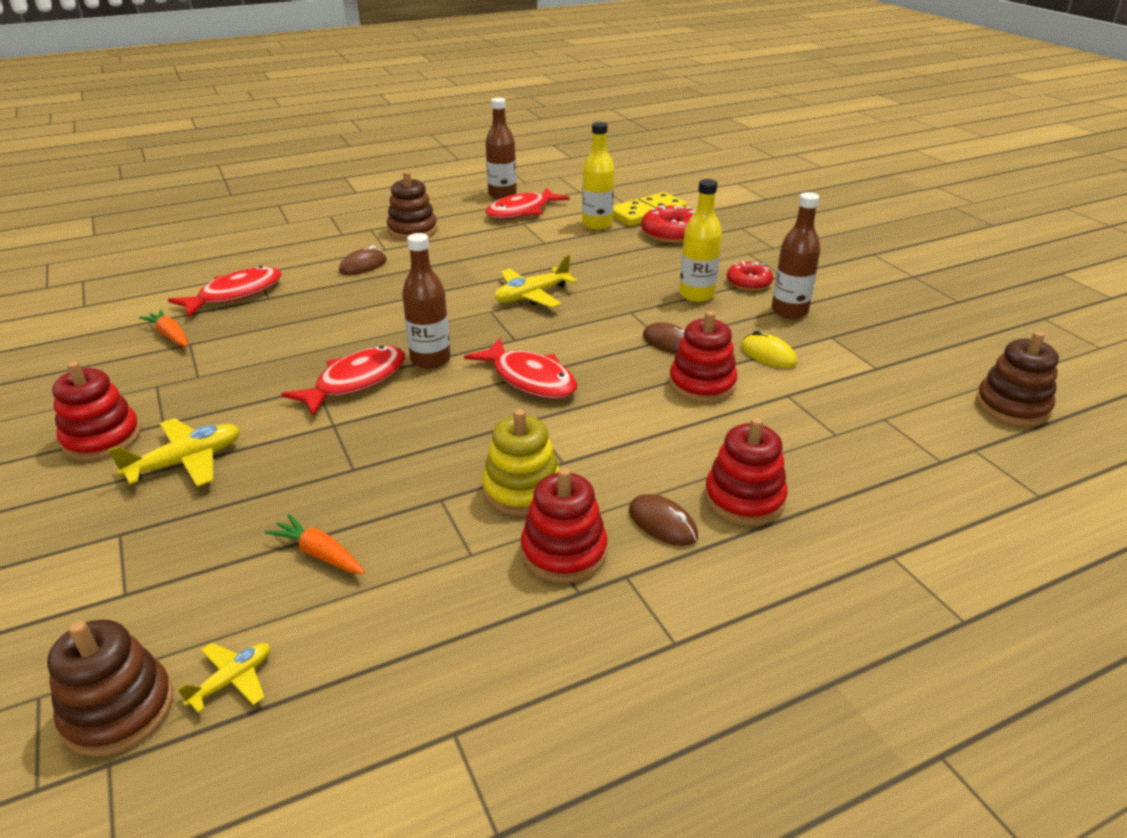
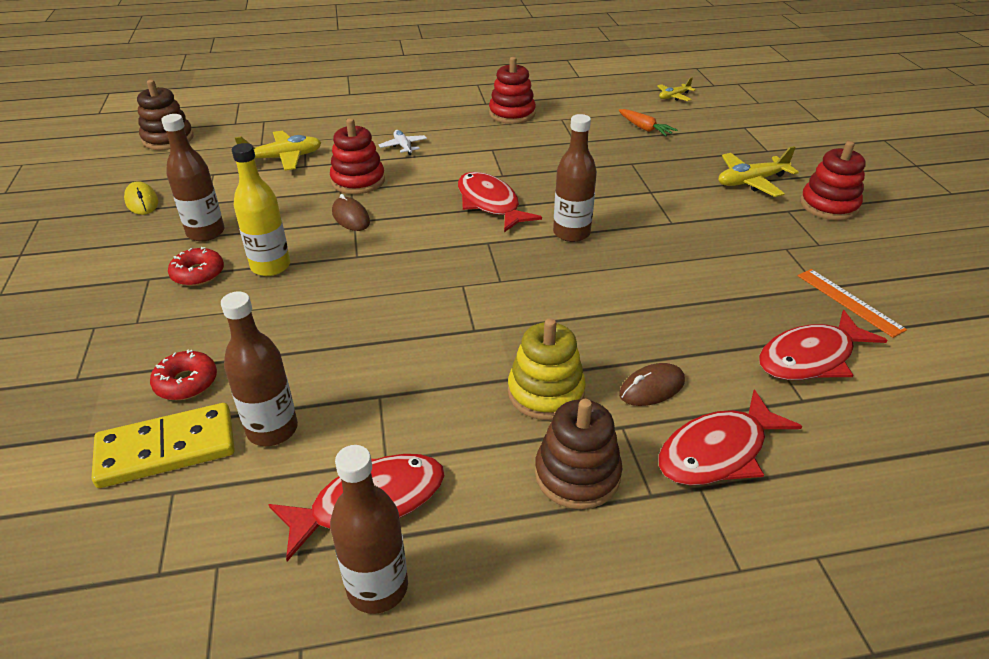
camera: 165 degrees left, 5 degrees up
(119, 710) = (719, 95): brown stacking toy -> none
(170, 335) = (849, 302): orange carrot -> orange ruler
(355, 382) = (638, 222): red fish -> red fish (718, 452)
(522, 490) = (524, 139): yellow stacking toy -> yellow stacking toy (545, 392)
(532, 296) = (446, 294): yellow plane -> yellow plane (283, 158)
(597, 224) = (272, 429): yellow bottle -> brown bottle
(662, 523) = (452, 117): brown mouse -> none
(671, 233) = (186, 382): red donut -> red donut, size x0.66
(691, 445) = (403, 146): none -> white plane
(744, 499) = (398, 120): red stacking toy -> none
(768, 355) = (280, 195): yellow mouse -> yellow mouse (142, 201)

